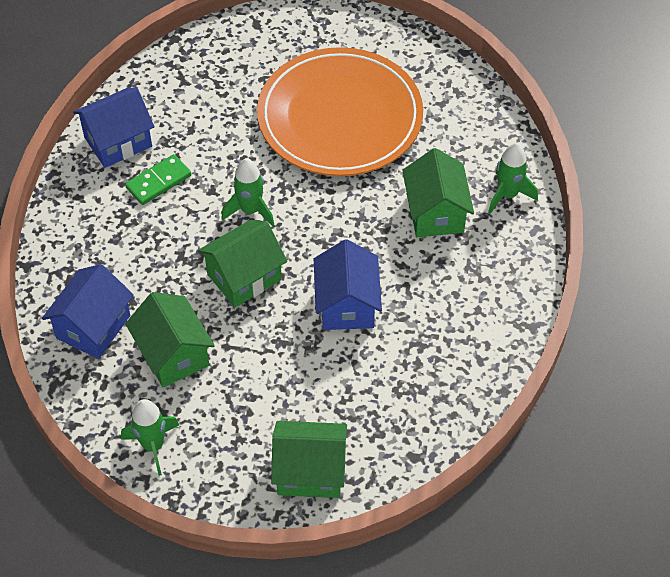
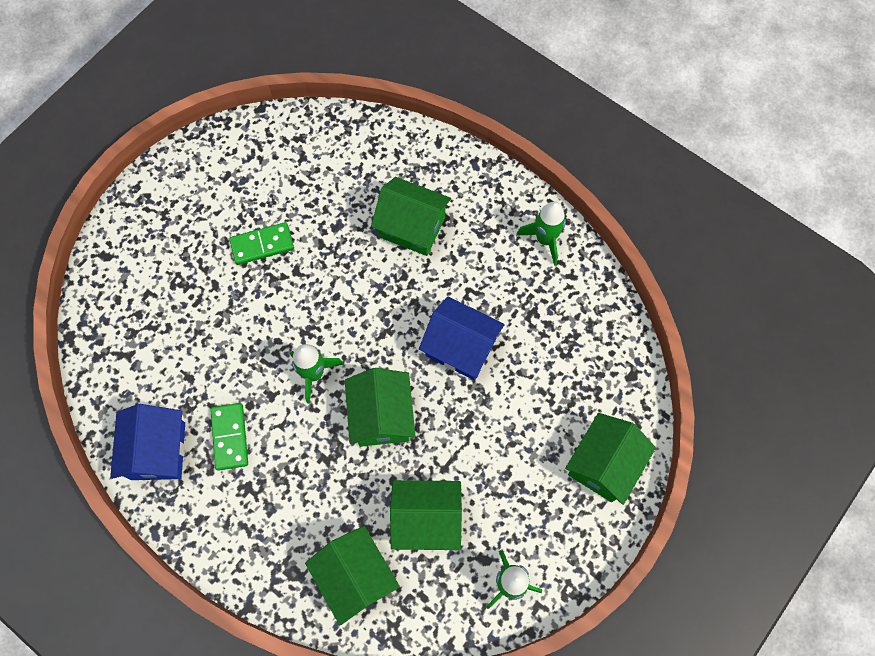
camera: 60 degrees left, 15 degrees up
(93, 327) = (355, 576): blue house -> green house
(340, 117) = (262, 245): orange plate -> green domino
(507, 195) = (428, 163): green rocket -> green rocket (545, 239)

